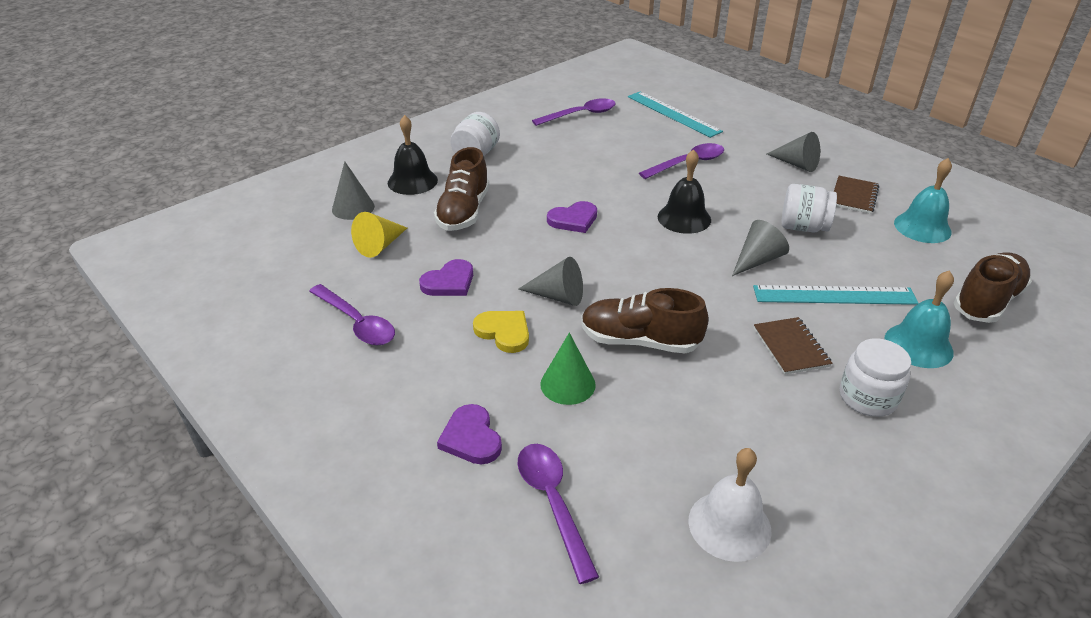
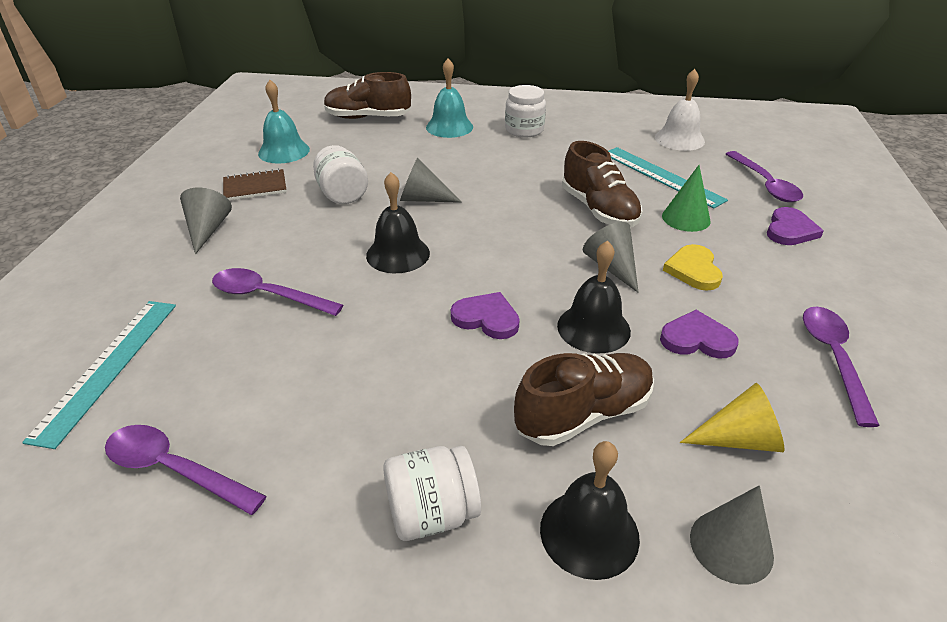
camera: 130 degrees left, 0 degrees up
(513, 251) = (593, 328): none -> black bell
(553, 502) = (765, 184): purple spoon -> purple spoon turned 45 degrees counterclockwise
(791, 347) = (514, 160): brown notebook -> none
(834, 295) = (431, 160): turquoise ruler -> turquoise ruler (661, 176)

